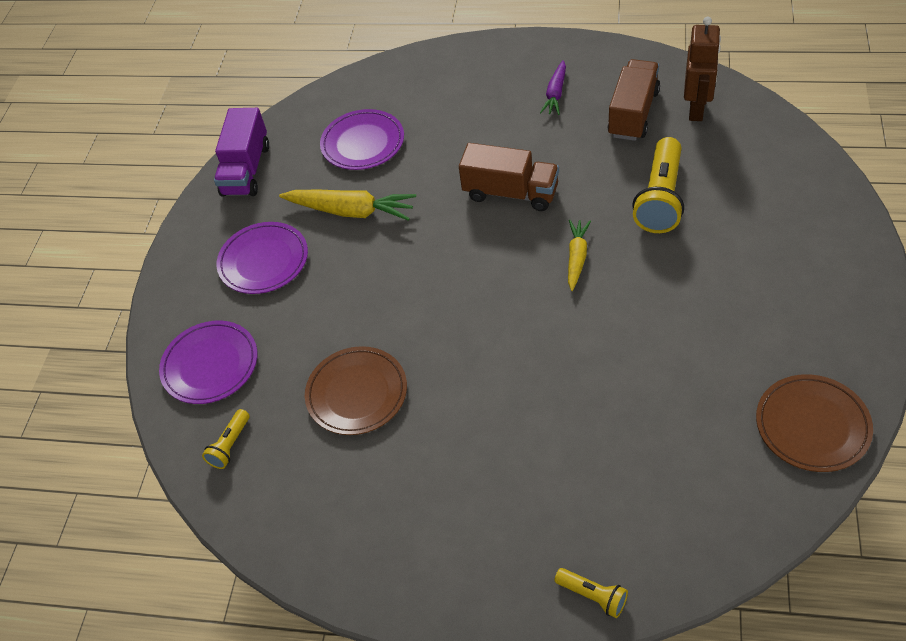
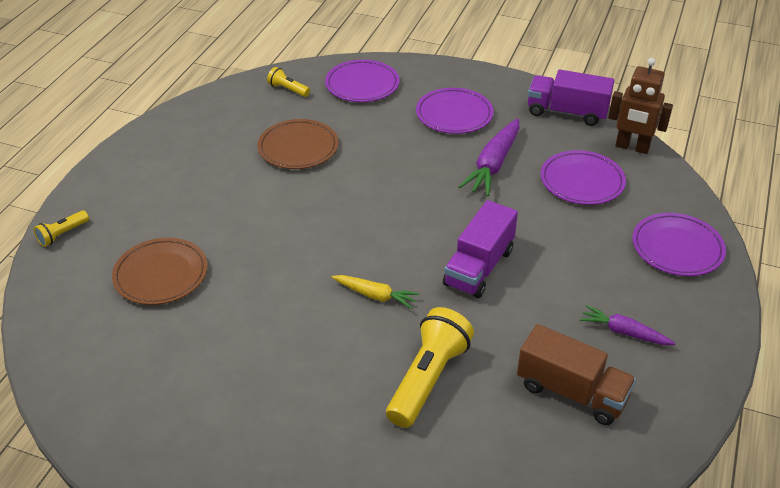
camera: 95 degrees right, 10 degrees down
(351, 211) = (493, 165): yellow carrot -> purple carrot
(441, 74) = (677, 248): none -> purple plate
(510, 193) = (479, 267): brown truck -> purple truck
(660, 198) = (428, 379): yellow flashlight -> yellow flashlight turned 90 degrees clockwise
(696, 109) = (563, 455): brown robot -> brown robot (632, 147)
(812, 425) = (104, 406): brown plate -> brown plate (161, 275)

